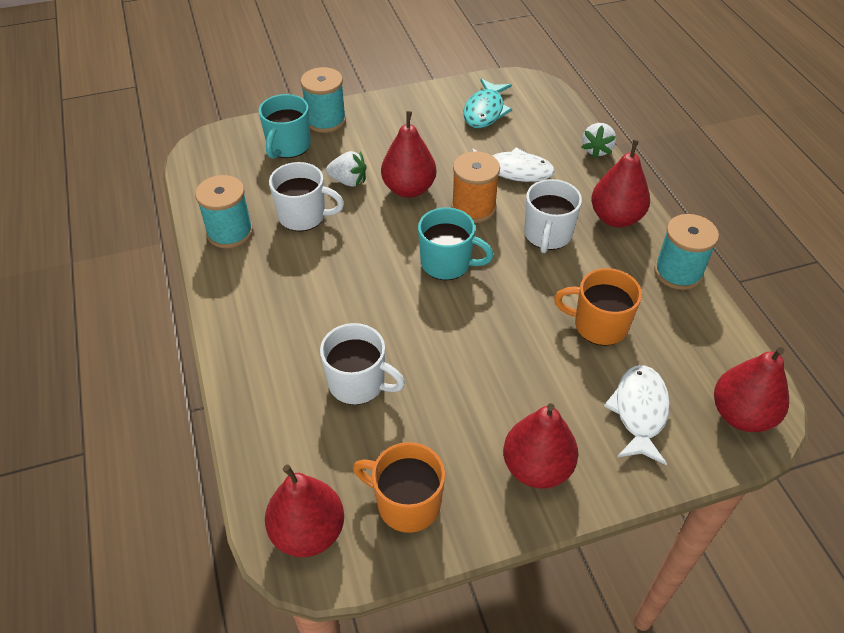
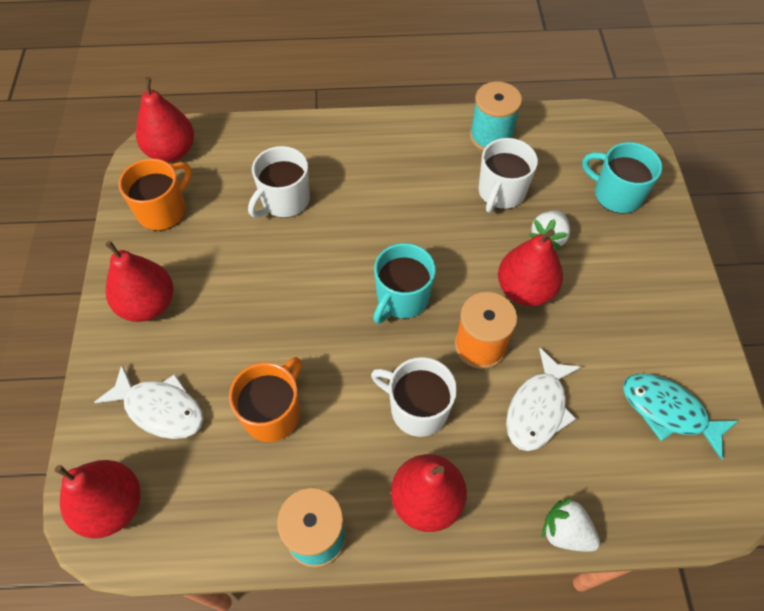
camera: 105 degrees right, 10 degrees up
(326, 120) = (660, 234): turquoise spool -> none

